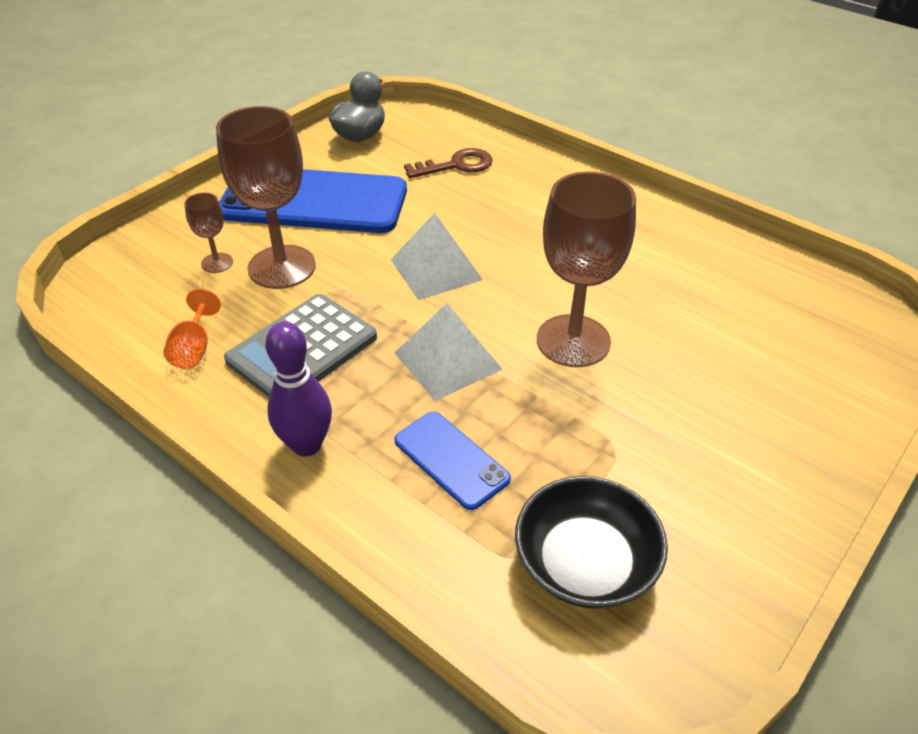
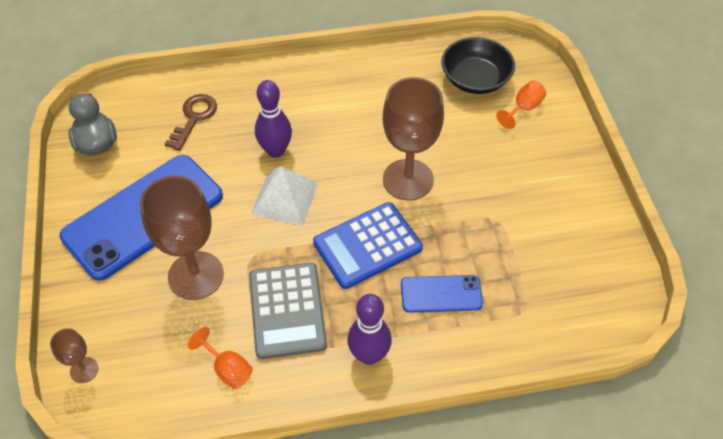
camera: 50 degrees left, 10 degrees up
(217, 263) = (151, 309): brown goblet -> brown goblet (84, 370)
(448, 360) = (367, 246): white pyramid -> blue calculator
(485, 231) = (275, 151): none -> purple bowling pin
(585, 563) = (551, 284): black bowl -> black bowl (475, 79)
(812, 378) = (523, 108): none -> orange goblet

